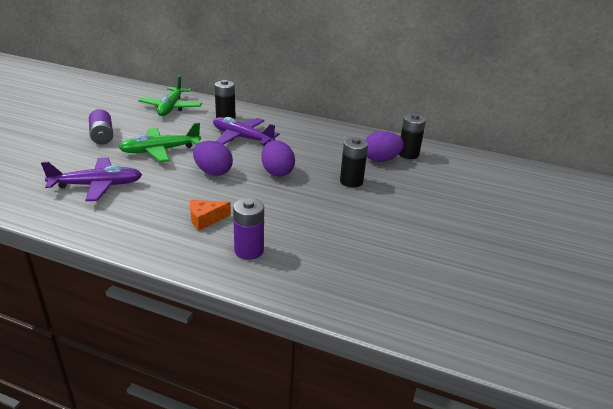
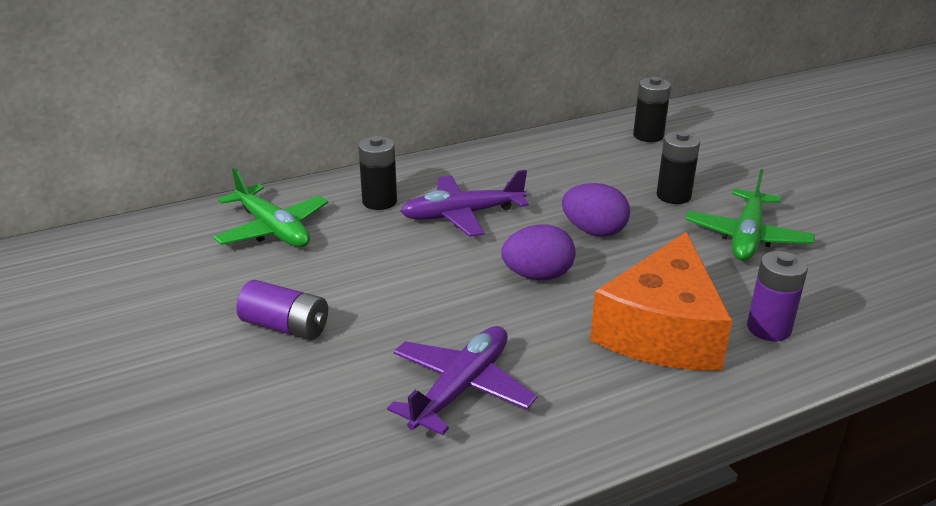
camera: 45 degrees left, 0 degrees up
(160, 151) = (414, 293): green plane -> green plane (747, 237)
(205, 219) = (662, 330): orange cheese -> orange cheese, size x2.42
(380, 160) = (642, 156): purple egg -> none

